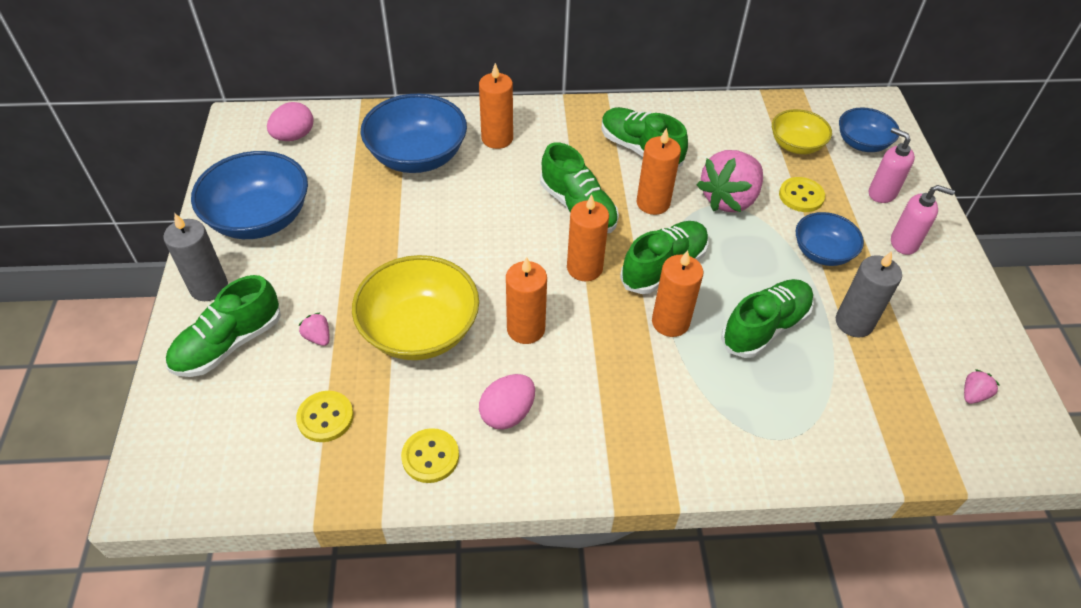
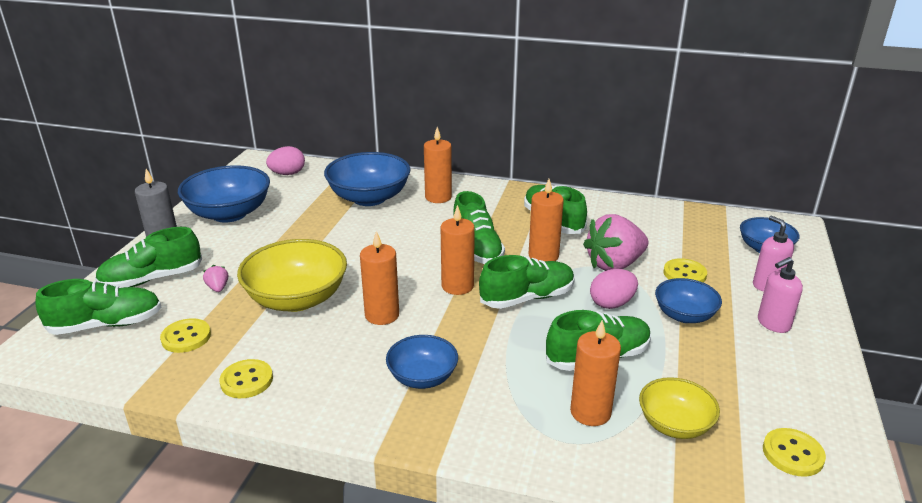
camera: 20 degrees right, 20 degrees down
(217, 425) = (106, 324): none -> green shoe
(507, 413) = (329, 366): pink egg -> pink egg (612, 304)
(610, 400) = (422, 377): none -> blue bowl
(670, 322) = (510, 335): orange candle -> orange candle (590, 412)
(796, 145) = (698, 240): yellow bowl -> yellow bowl (674, 424)
(854, 323) = (689, 371): grey candle -> none
(904, 243) = (773, 324): pink soap dispenser -> pink soap dispenser turned 120 degrees clockwise
(973, 394) = (792, 454): pink strawberry -> yellow button

